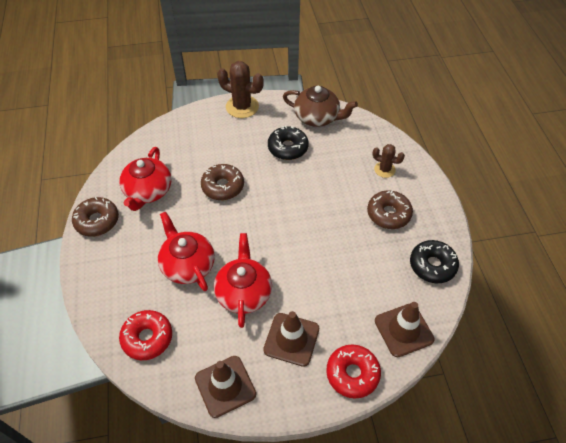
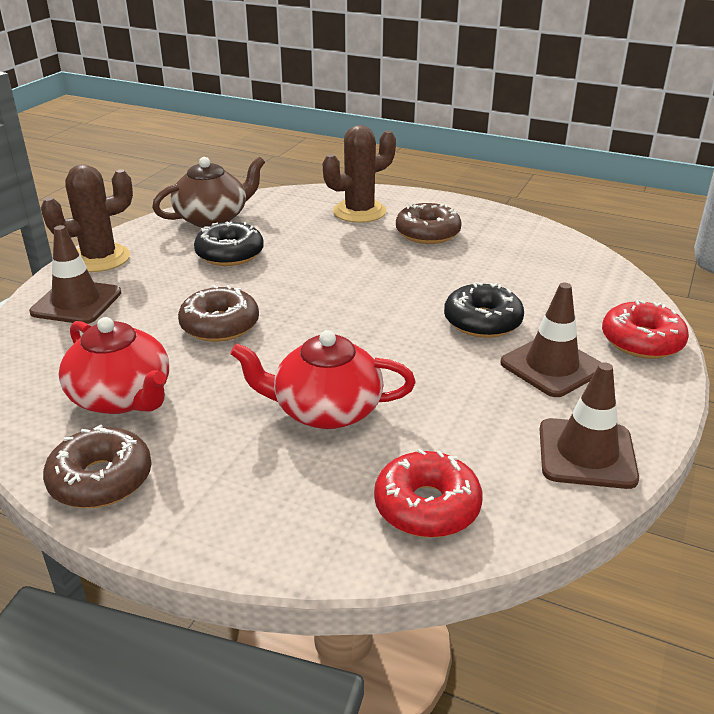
camera: 55 degrees left, 20 degrees down
(244, 292) = (434, 376): red teapot -> none
(384, 170) = (359, 212): brown cactus -> brown cactus, size x1.71
(403, 330) = (604, 285): brown traffic cone -> brown traffic cone (76, 302)
(432, 265) = (530, 237): black donut -> black donut (482, 321)

